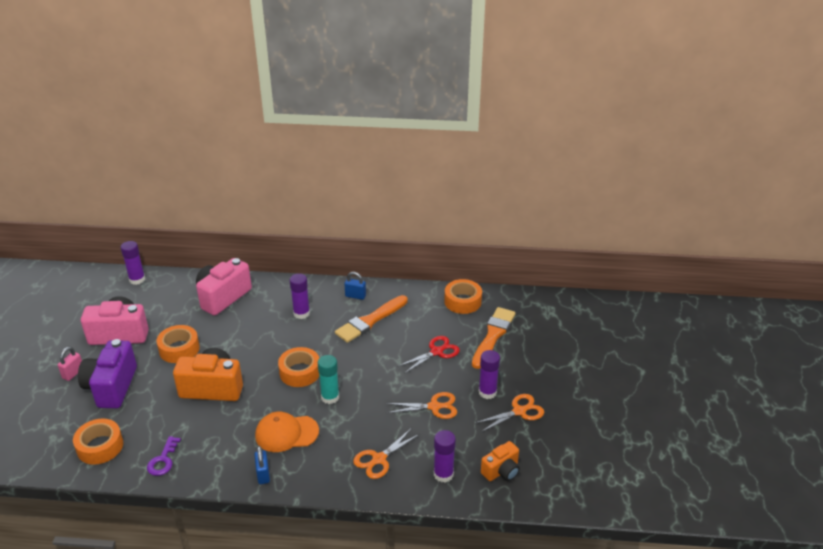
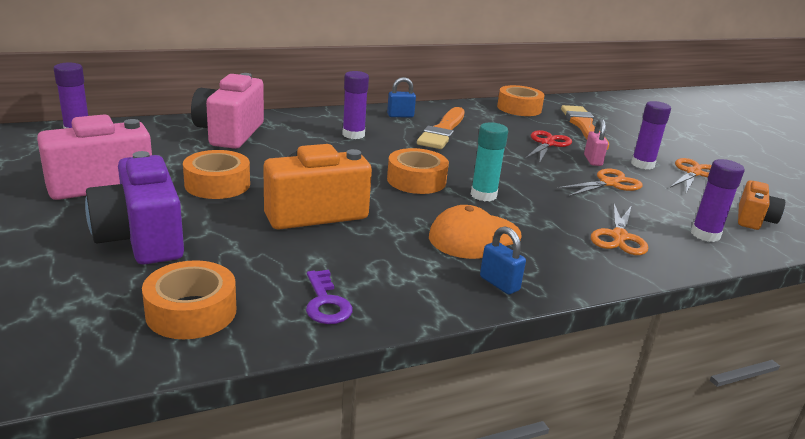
camera: 30 degrees left, 10 degrees down
(73, 373) = (50, 235): pink padlock -> pink padlock (592, 160)

